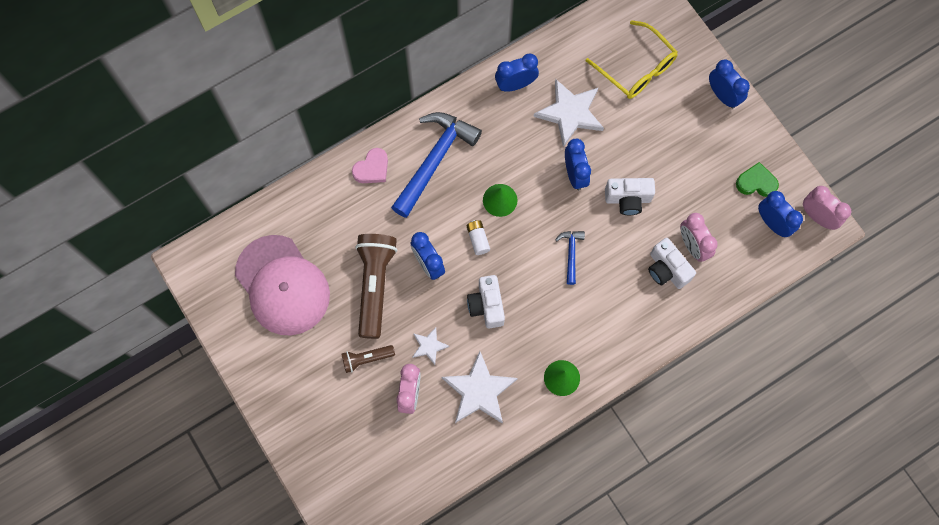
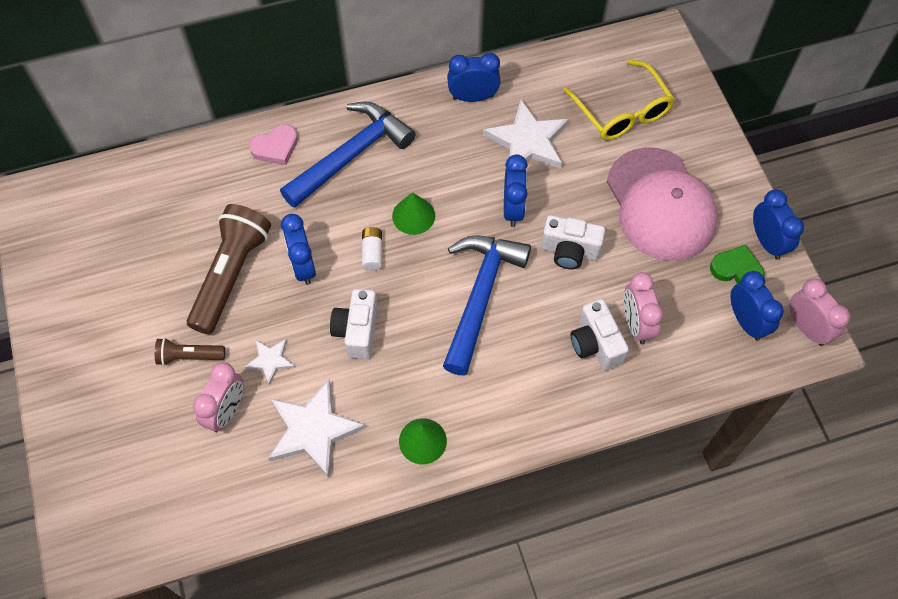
camera: 15 degrees right, 10 degrees down
(282, 285) = (123, 248): pink cap -> pink cap (660, 204)
(571, 254) = (480, 296): blue hammer -> blue hammer, size x2.16
(722, 95) = (719, 163): blue clock -> blue clock (767, 242)

